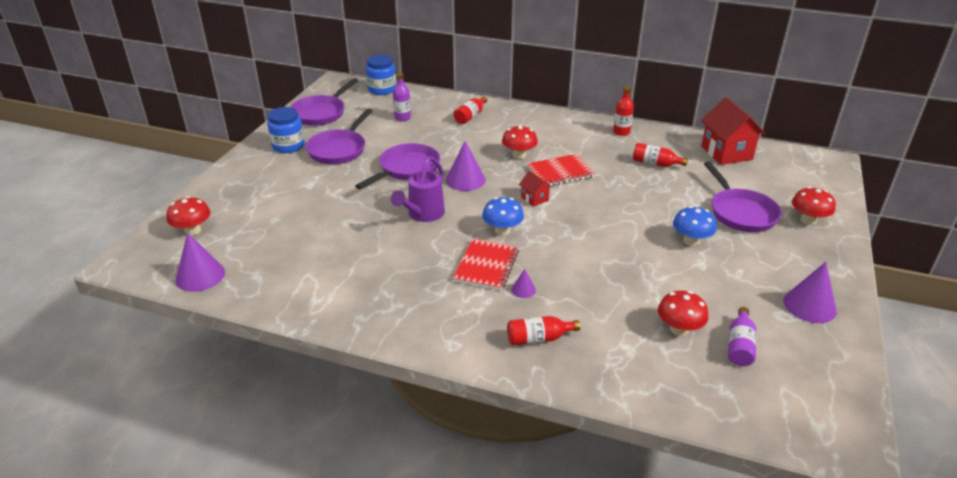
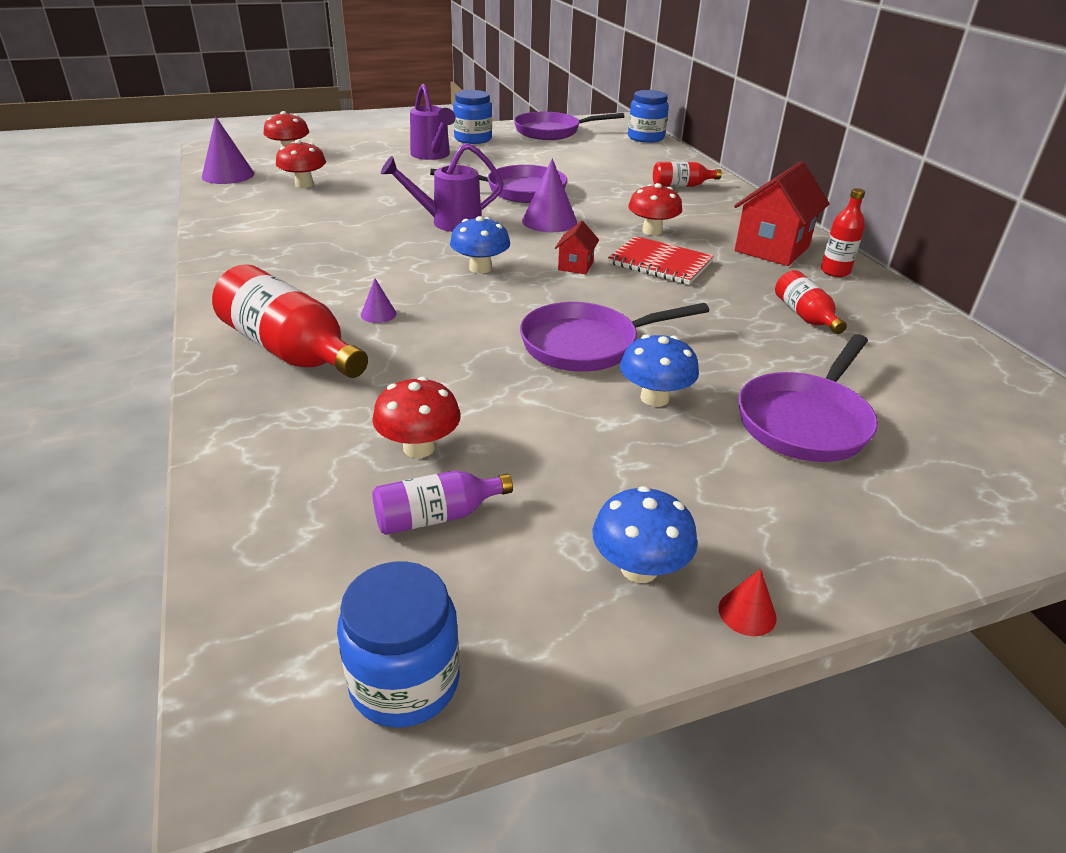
camera: 50 degrees right, 0 degrees up
(295, 174) = (432, 155): none -> purple watering can
(339, 149) = (503, 156): purple pan -> purple pan (586, 345)
(402, 118) = (612, 161): purple bottle -> none
(486, 266) = (398, 280): red notebook -> none
(538, 338) = (291, 351): red bottle -> red bottle, size x1.83
(726, 153) = (955, 363): red house -> red house (771, 249)
(808, 220) = (907, 499): red mushroom -> red mushroom (304, 184)
(809, 305) = (639, 568): purple cone -> blue mushroom
(842, 396) = (404, 681): none -> blue jar
(849, 293) = (747, 613): none -> red cone

